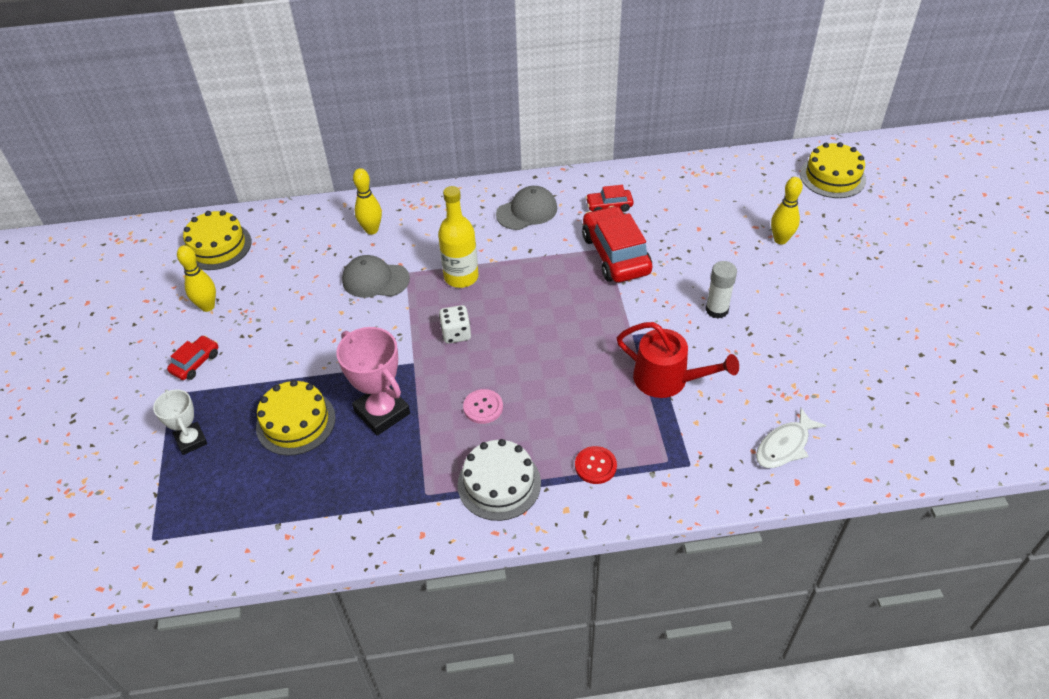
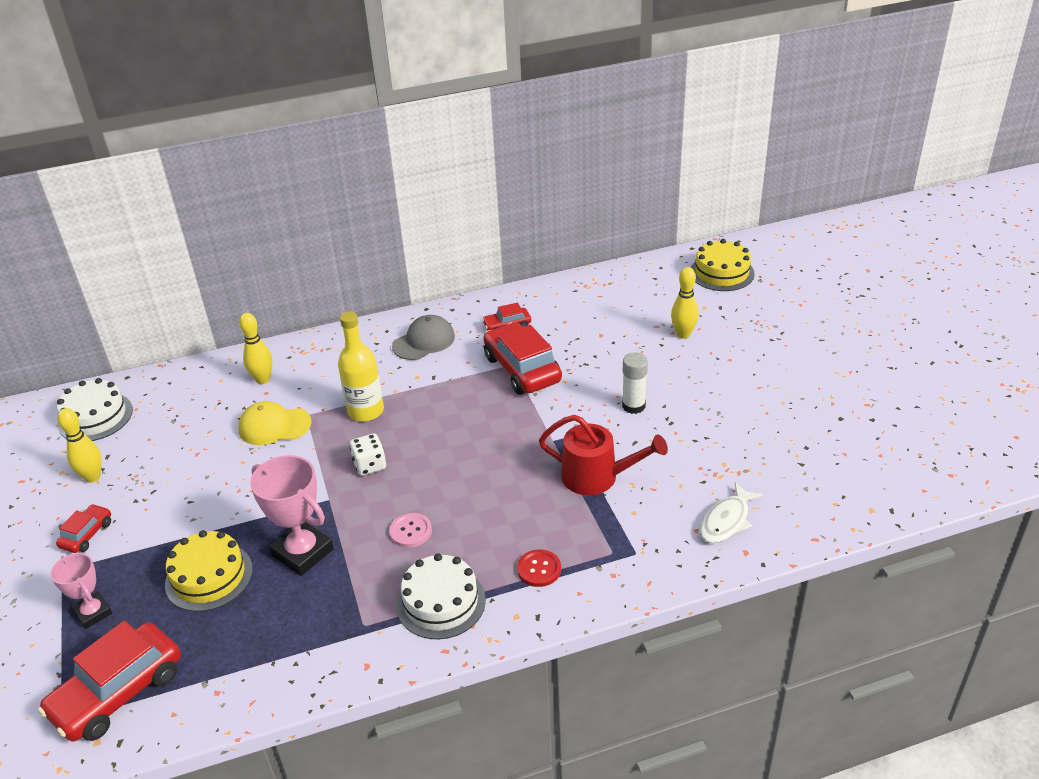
camera: 10 degrees left, 10 degrees down
(191, 440) = (93, 613): white trophy -> pink trophy
(203, 521) = (118, 692): none -> red car
(217, 246) = (95, 417): yellow cake -> white cake
(375, 280) = (274, 426): grey cap -> yellow cap

